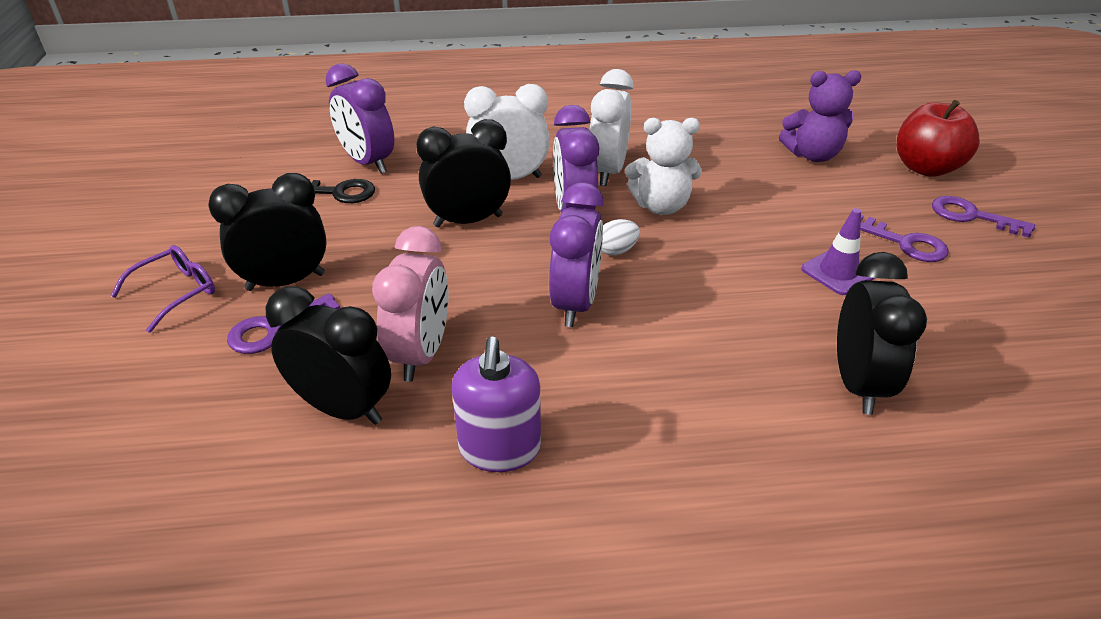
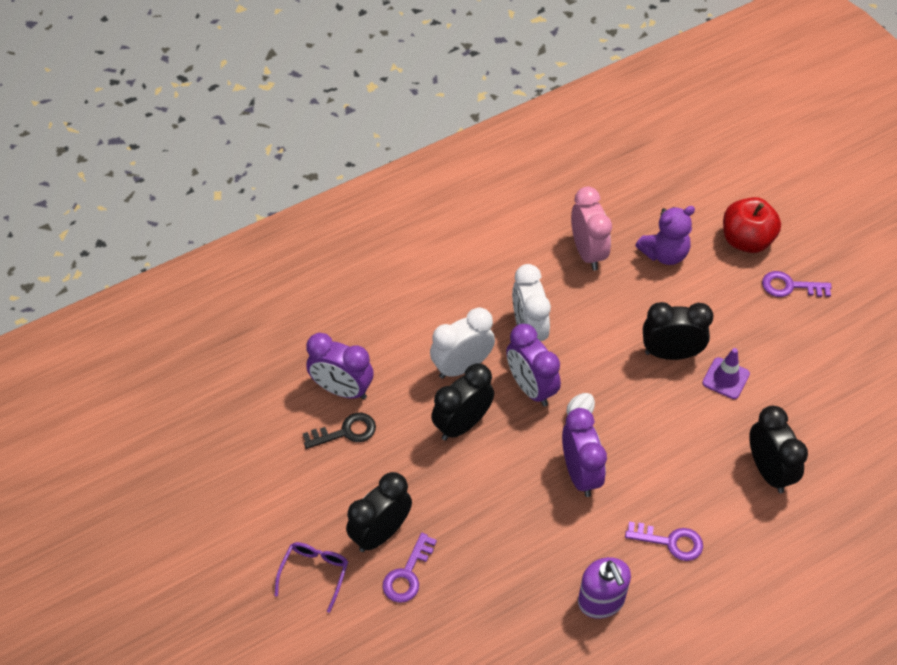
camera: 25 degrees left, 15 degrees up
(343, 408) = (496, 613): black clock -> black clock (670, 353)
(421, 354) = (513, 554): pink clock -> pink clock (587, 252)
(661, 206) = (586, 355): white teddy bear -> none
(904, 243) = (756, 332): purple key -> purple key (670, 542)

